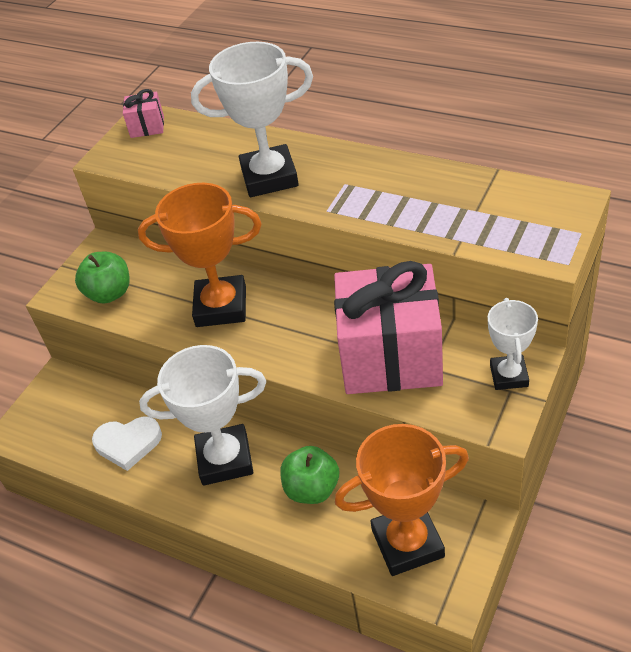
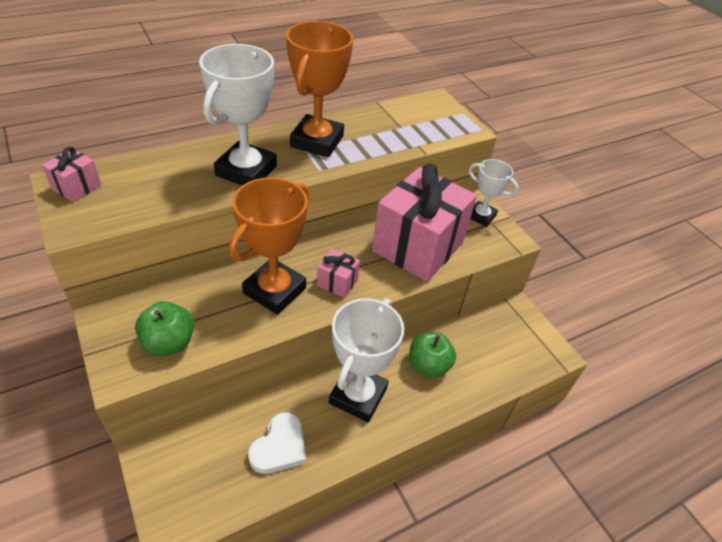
camera: 65 degrees left, 0 degrees up
(274, 336) = (337, 282): none -> pink gift
(407, 543) = (506, 348): orange trophy -> orange trophy (317, 141)

